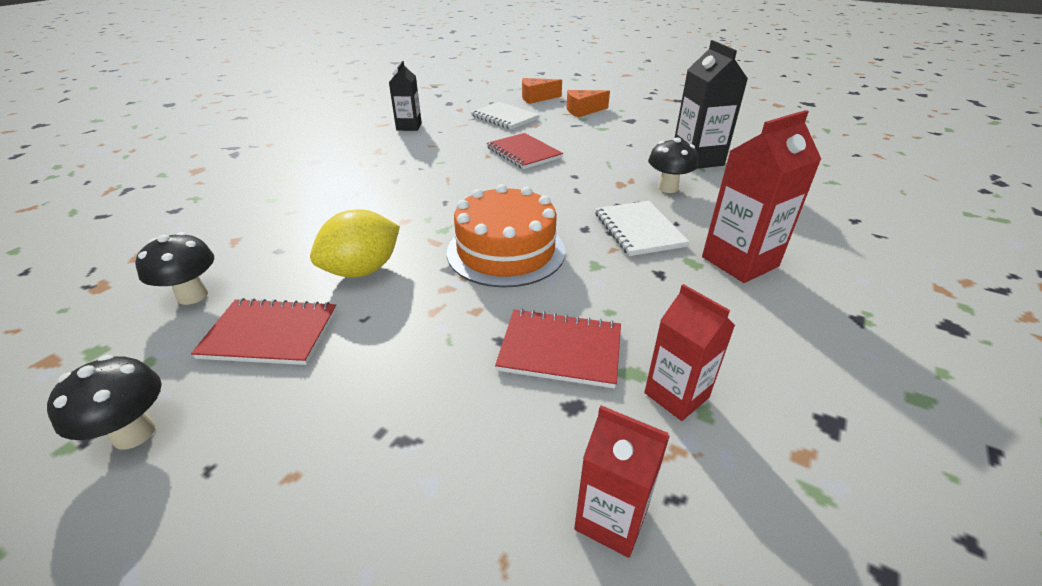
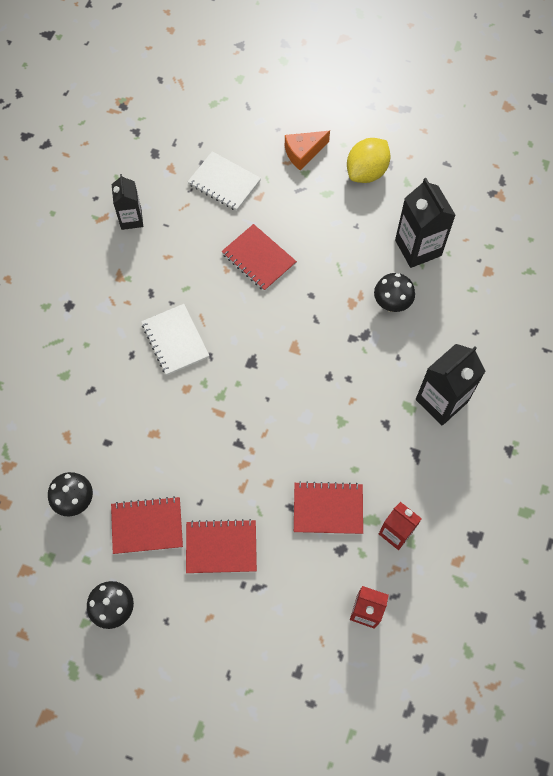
camera: 10 degrees left, 30 degrees up
(362, 270) = (179, 455): yellow lemon -> yellow lemon (366, 172)
(368, 374) = (221, 547): none -> red notebook
(506, 251) = (275, 415): orange cake -> none
(536, 98) = (248, 126): orange cheese -> none
(638, 230) = (369, 372): white notebook -> white notebook (175, 340)
(739, 262) = (441, 401): red carton -> black carton

